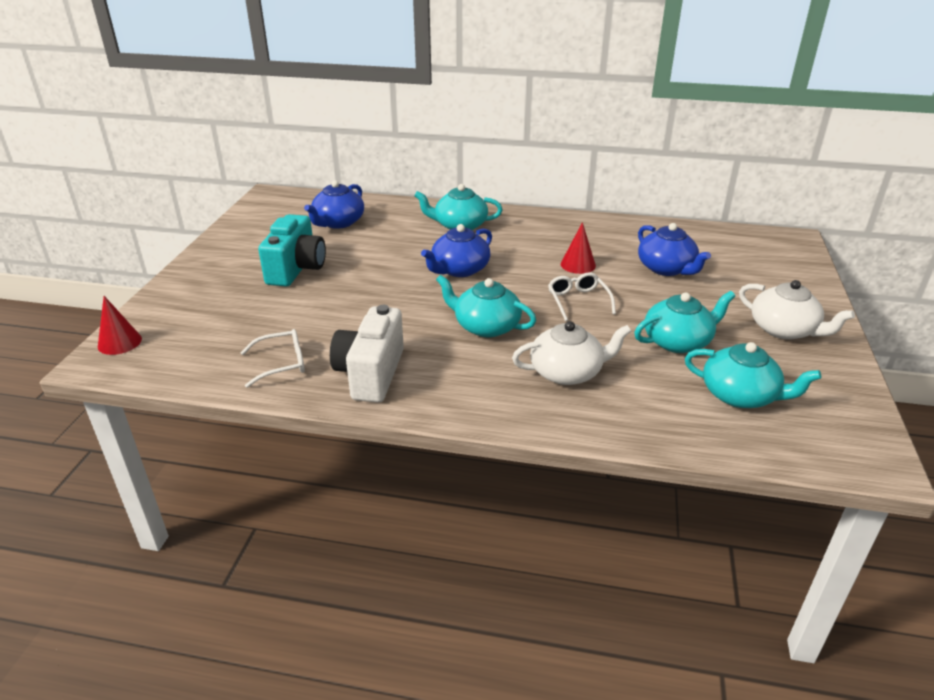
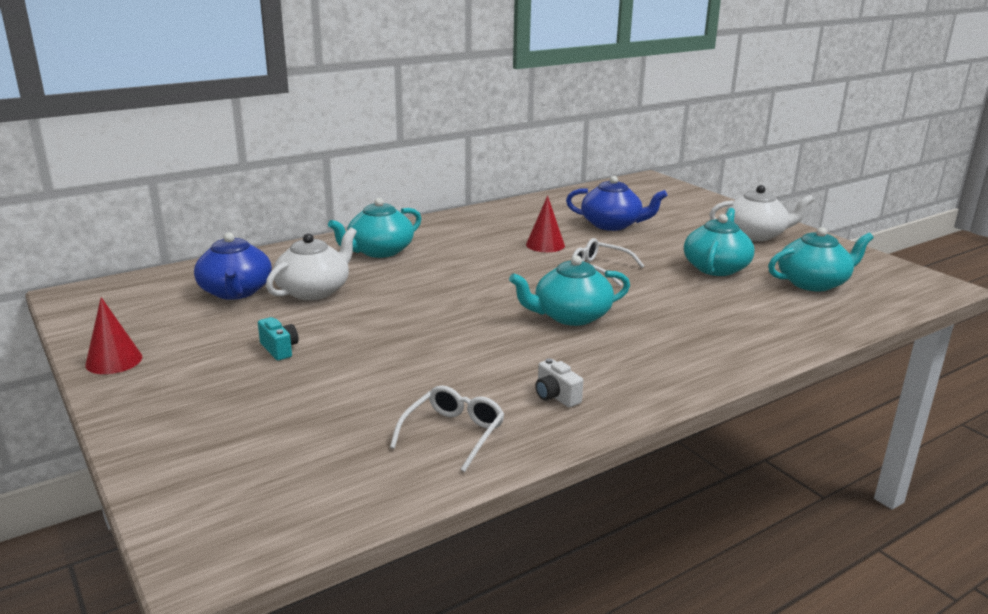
camera: 45 degrees left, 10 degrees down
(119, 342) = (195, 522): red cone -> red cone (114, 361)
(296, 269) = (279, 349): turquoise camera -> turquoise camera, size x0.43
(371, 374) = (556, 396): white camera -> white camera, size x0.43
(459, 270) = (455, 284): blue teapot -> none
(567, 372) = (694, 319): white teapot -> white teapot (314, 290)

